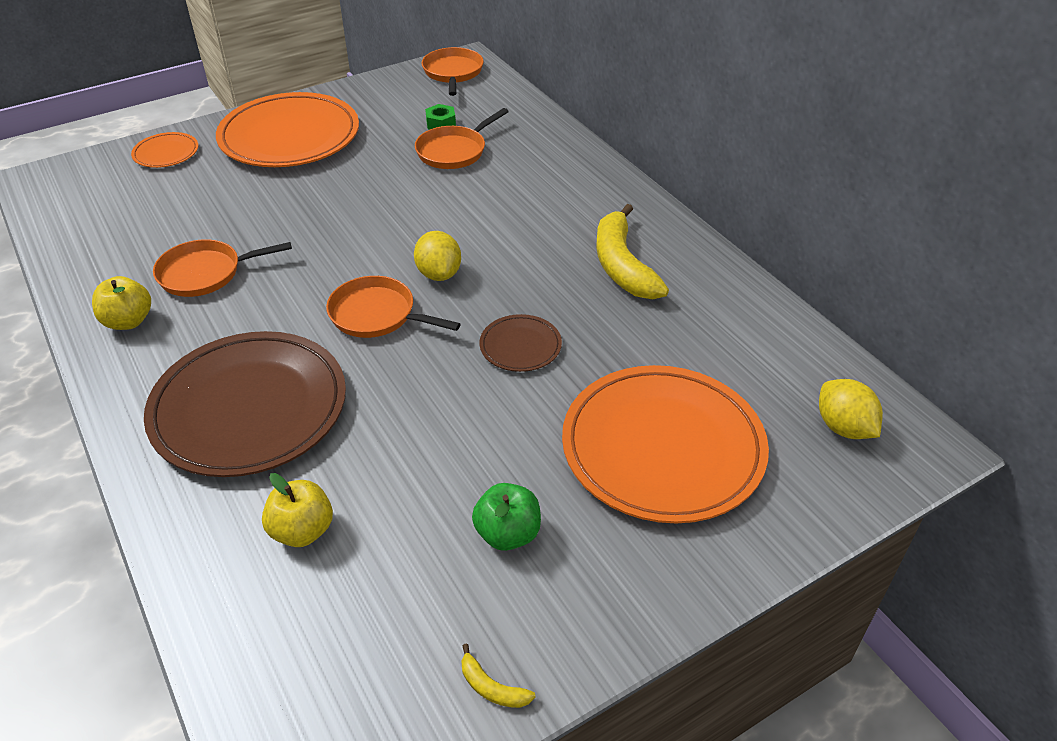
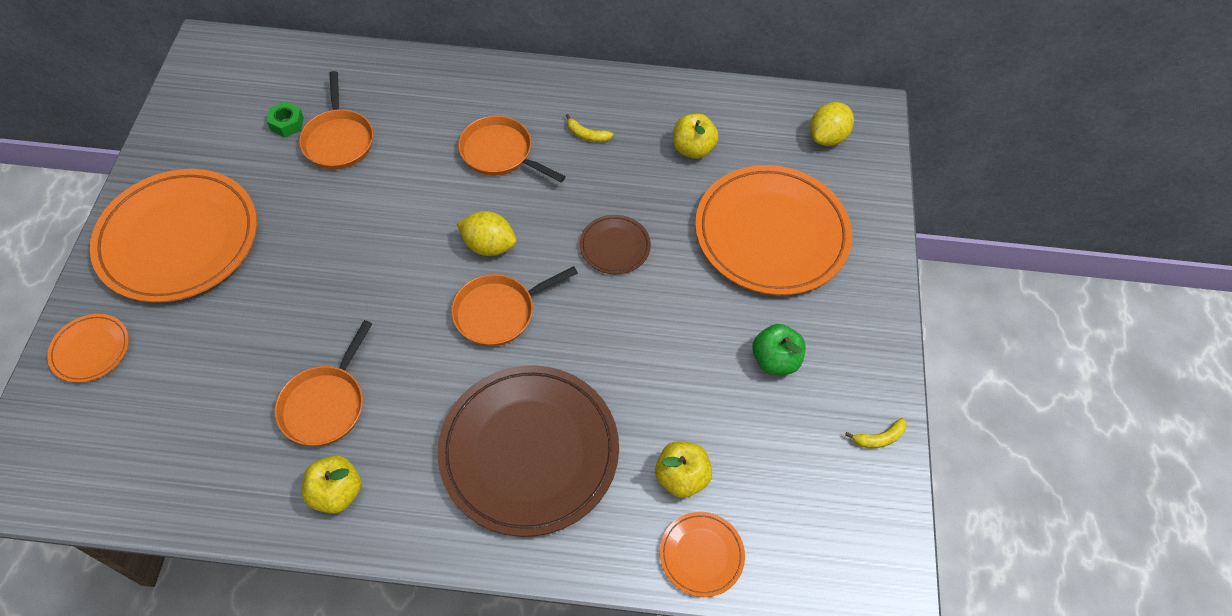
camera: 55 degrees left, 15 degrees up
(222, 595) = (701, 555): none -> orange plate
(453, 73) = (216, 68): orange pan -> orange pan (500, 153)
(622, 265) = (587, 135): yellow banana -> yellow banana, size x0.42
(694, 337) = (692, 149): none -> yellow apple
(843, 427) = (827, 137): yellow lemon -> yellow lemon turned 60 degrees counterclockwise

